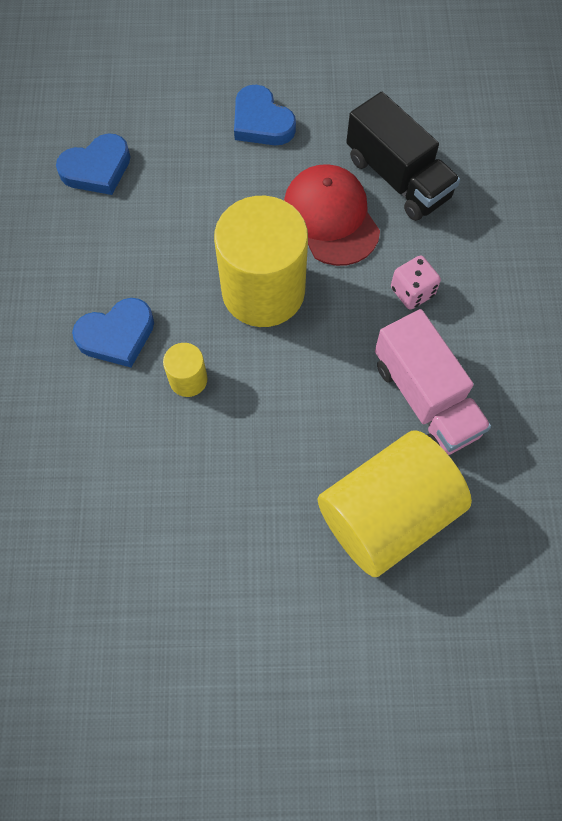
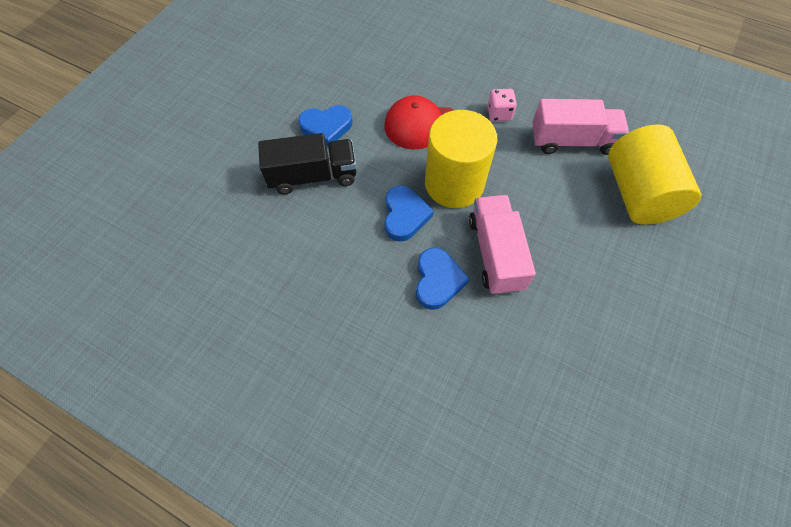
camera: 60 degrees left, 5 degrees down
(97, 169) = (293, 234): blue heart -> blue heart (404, 216)
(188, 379) = (495, 253): yellow cylinder -> pink truck
(397, 178) = (417, 83): black truck -> black truck (313, 176)

